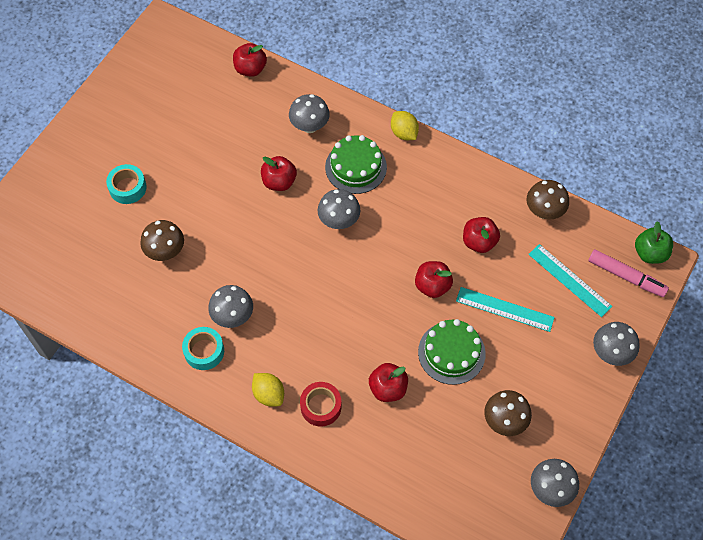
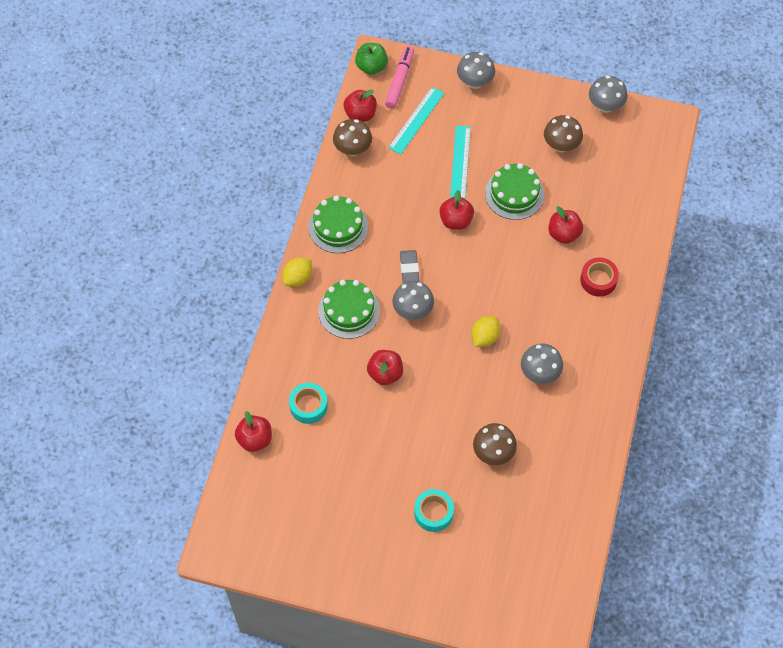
camera: 105 degrees left, 0 degrees up
(204, 351) = (581, 387): turquoise tape -> turquoise tape (308, 406)
(269, 394) = (602, 323): yellow lemon -> yellow lemon (485, 337)
(309, 126) = (312, 363): grey mushroom -> none
(387, 229) = (409, 268): none -> grey eraser
(453, 178) = (338, 227): none -> green cake
(479, 242) = (400, 193): red apple -> red apple (360, 114)

